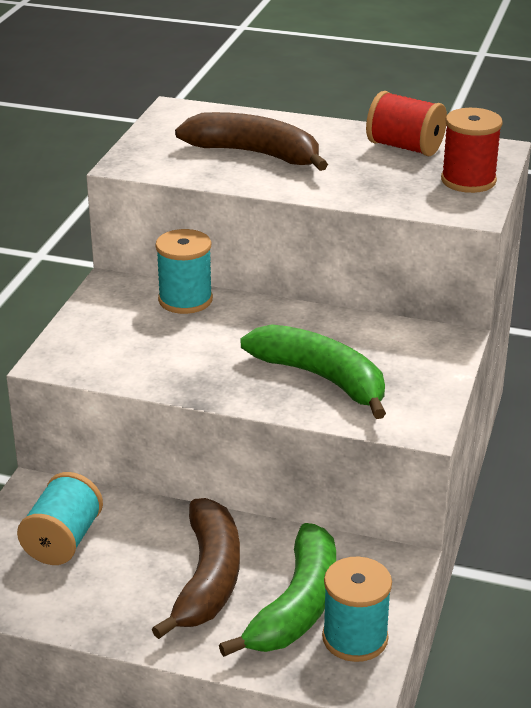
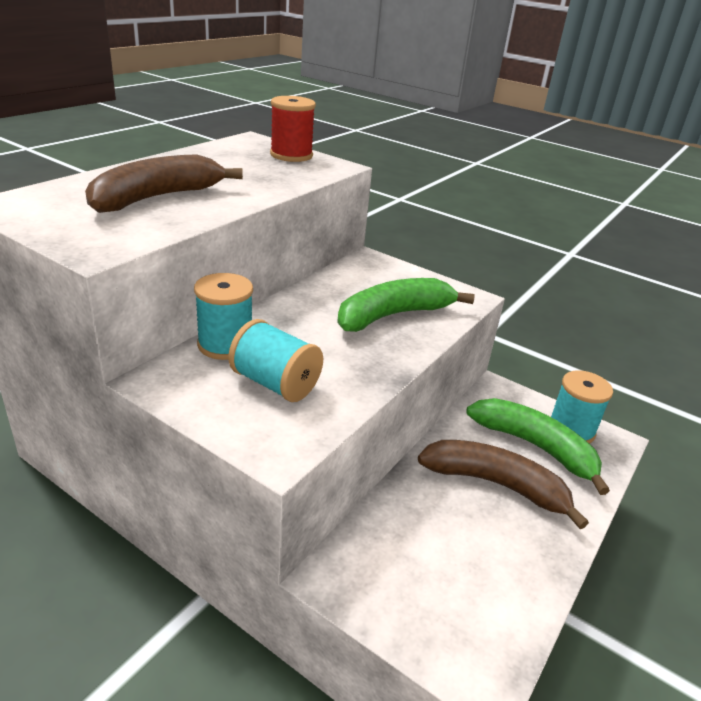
camera: 75 degrees left, 0 degrees up
(63, 540) = (421, 570): turquoise spool -> turquoise spool (275, 384)
(405, 147) = (216, 156): red spool -> none

